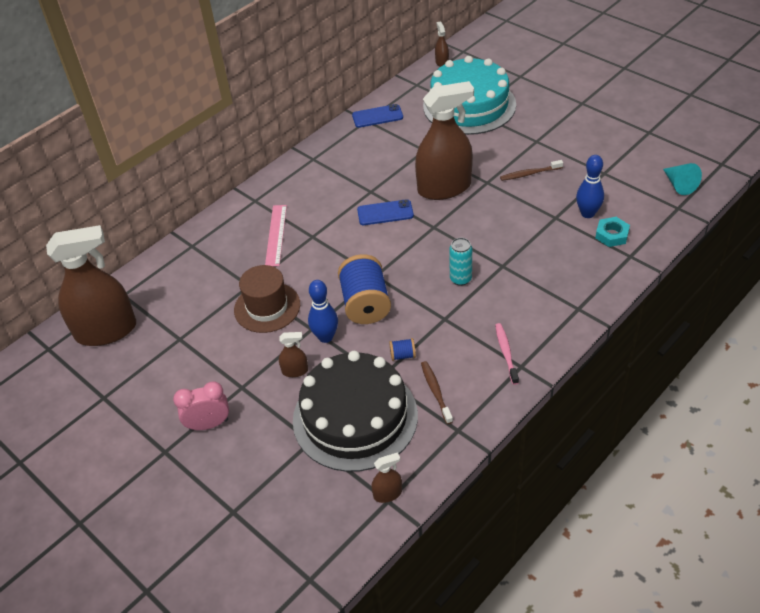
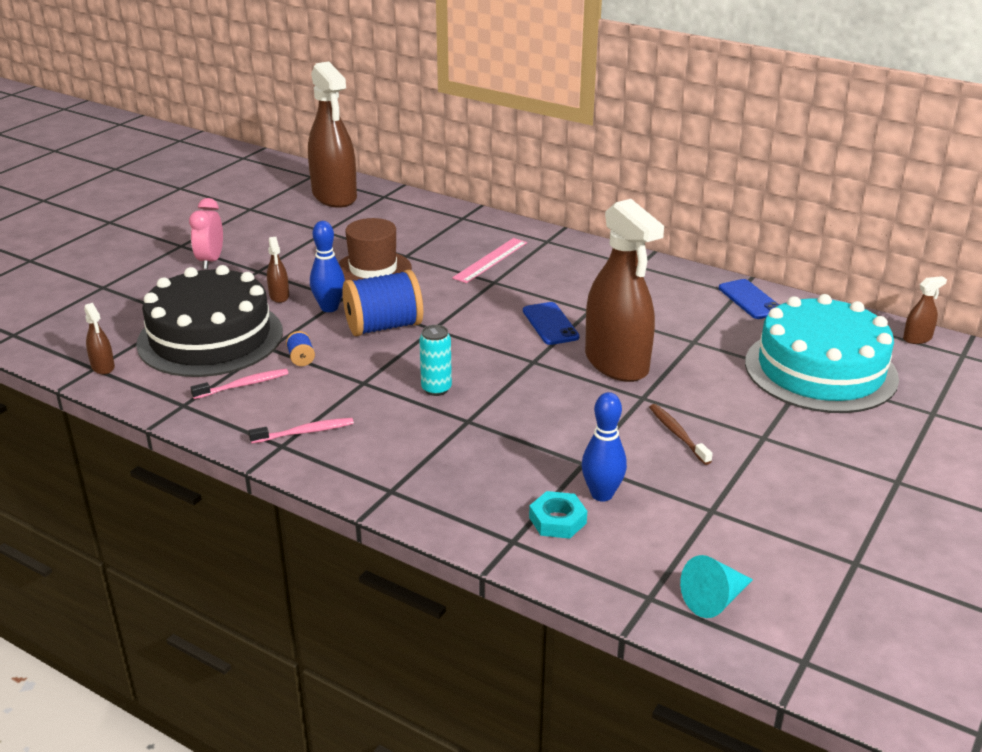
camera: 75 degrees right, 15 degrees down
(209, 424) = (210, 261): pink clock -> pink clock turned 150 degrees counterclockwise
(276, 235) = (490, 260): pink ruler -> pink ruler turned 45 degrees counterclockwise
(435, 391) = (243, 385): brown toothbrush -> pink toothbrush

